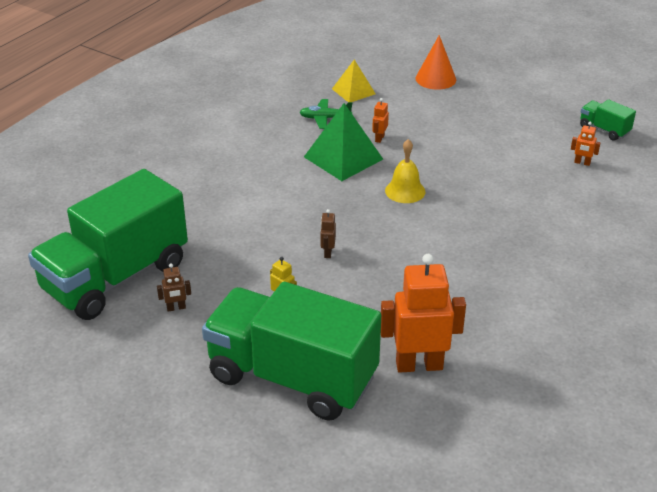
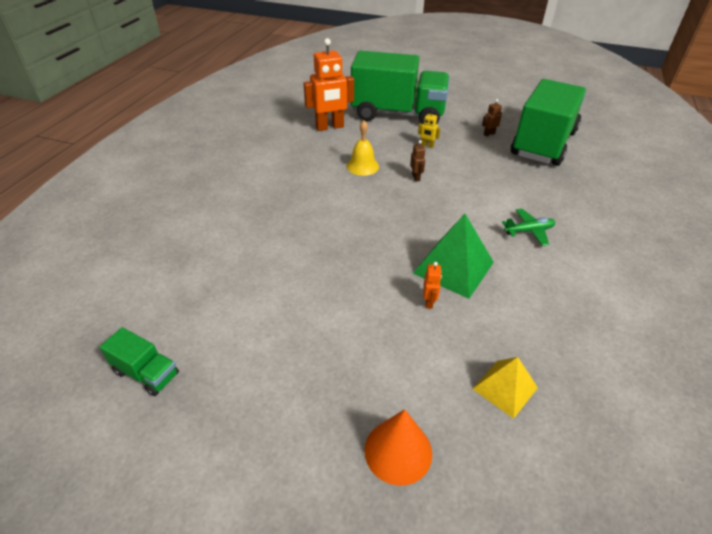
camera: 165 degrees right, 5 degrees up
(325, 118) = (508, 323): green plane -> green plane (529, 231)
(405, 191) = (376, 239): yellow bell -> yellow bell (362, 166)
(582, 163) = (192, 306): orange robot -> none

